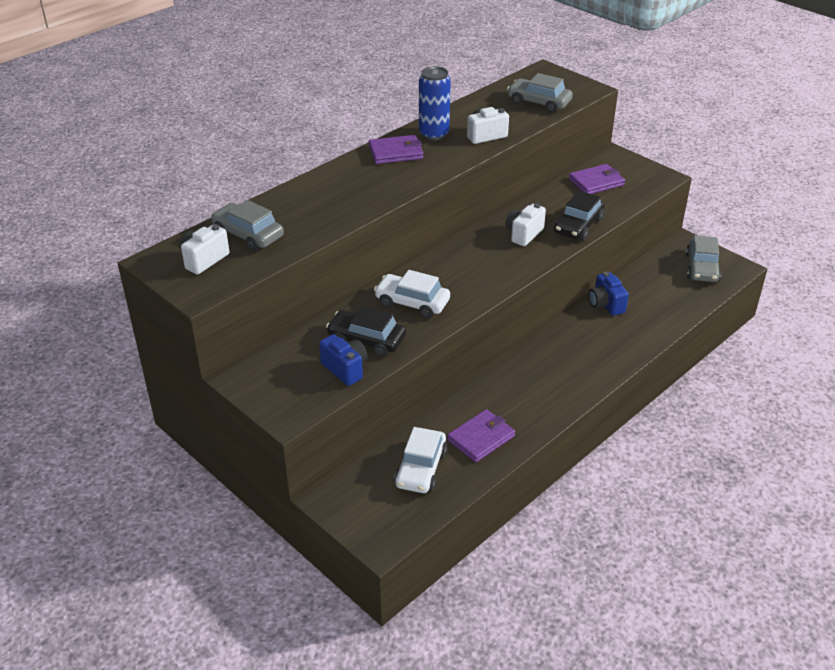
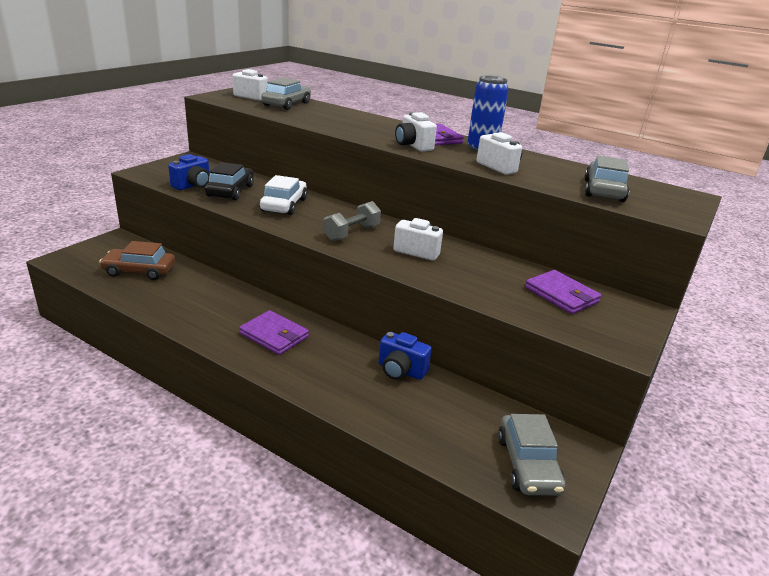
camera: 75 degrees right, 10 degrees down
(421, 468) = (139, 271): white car -> brown car
(424, 169) = (413, 146): none -> white camera
(481, 438) = (173, 296): purple wallet -> purple wallet (274, 335)
(485, 265) = (352, 233): none -> grey dumbbell
(578, 225) = (453, 282): black car -> none
(605, 304) = (401, 370): blue camera -> blue camera turned 120 degrees counterclockwise
(702, 268) = (528, 464): grey car -> grey car turned 90 degrees counterclockwise

